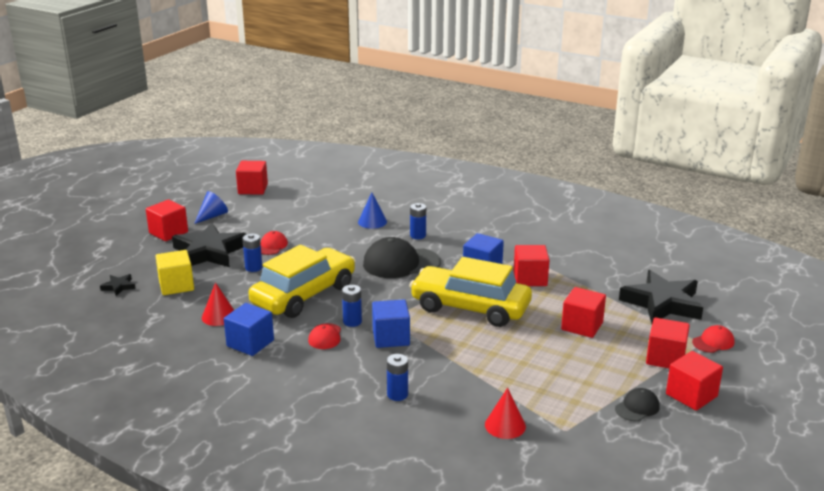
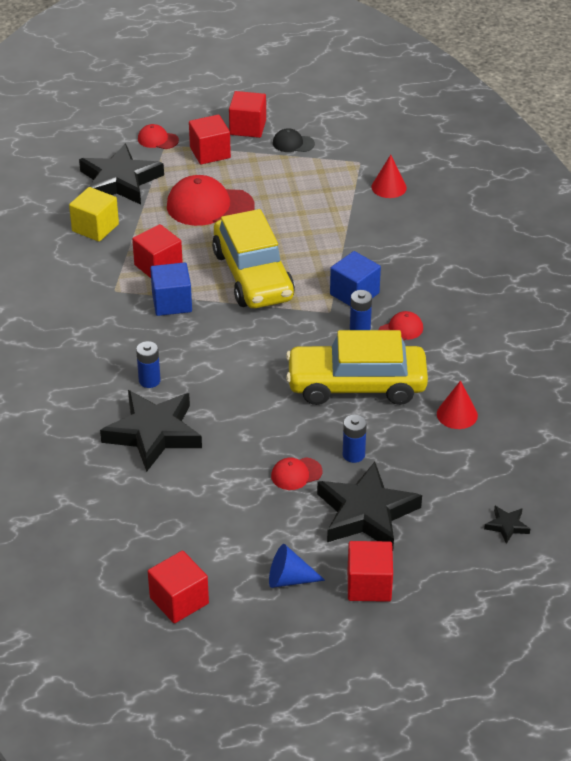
camera: 130 degrees left, 15 degrees up
(176, 285) = (451, 484): yellow cube -> yellow cube (95, 228)
(250, 343) = (466, 366): blue cube -> none
(372, 222) = (154, 433): blue cone -> black star
(397, 394) = (421, 250): blue battery -> none
(401, 263) = (222, 359): black cap -> none
(582, 326) = (209, 206): red cube -> red cap

